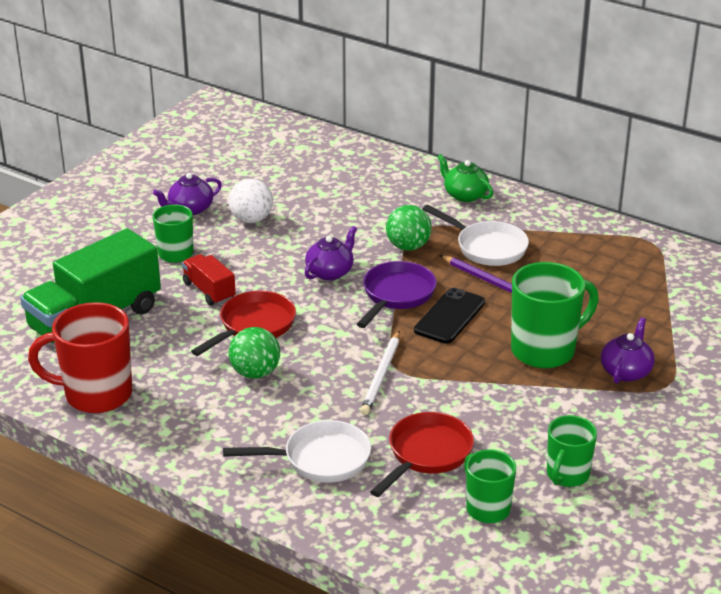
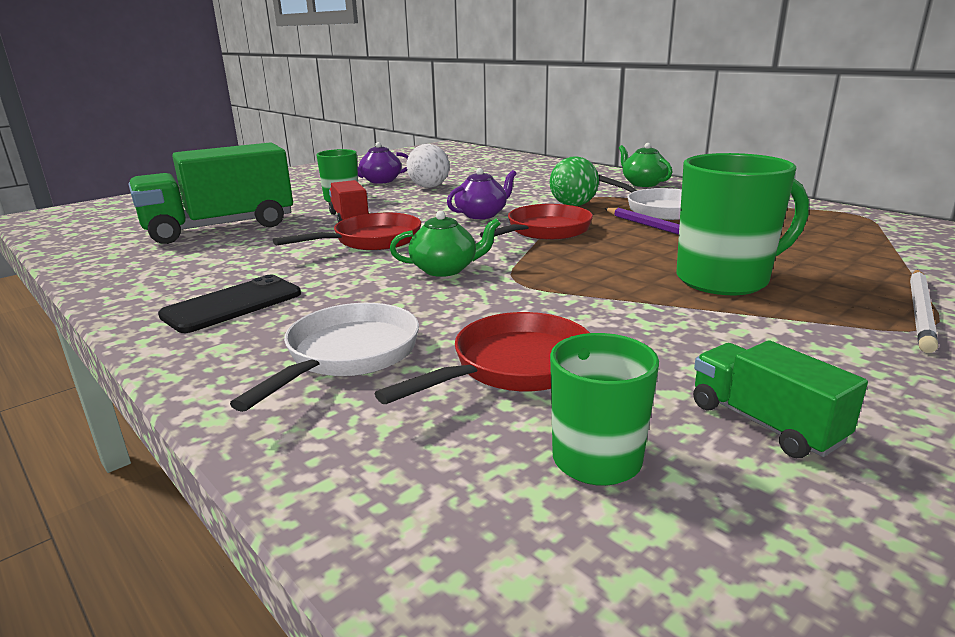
camera: 15 degrees right, 10 degrees down
(96, 395) = (146, 274): red mug -> none
(255, 373) = (340, 271): green ball -> none
(320, 459) = (348, 355): white pan -> white pan turned 75 degrees counterclockwise
(337, 361) = (445, 269): none -> green teapot
(381, 375) = (492, 285): white pencil -> white pencil (920, 312)
(396, 295) = (545, 231): purple pan -> red pan
(450, 316) = (602, 247): black phone -> black phone (233, 305)
(567, 475) = (764, 423): green mug -> green truck
(626, 371) = (853, 307): purple teapot -> none

